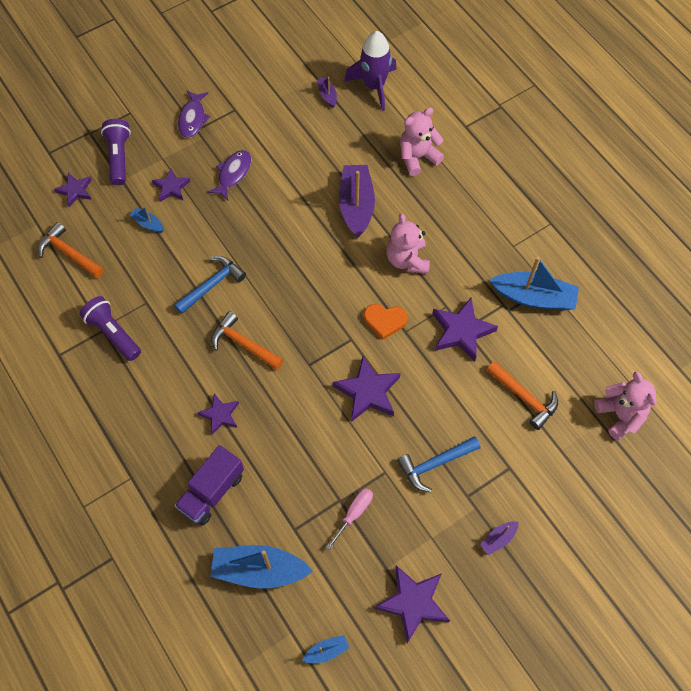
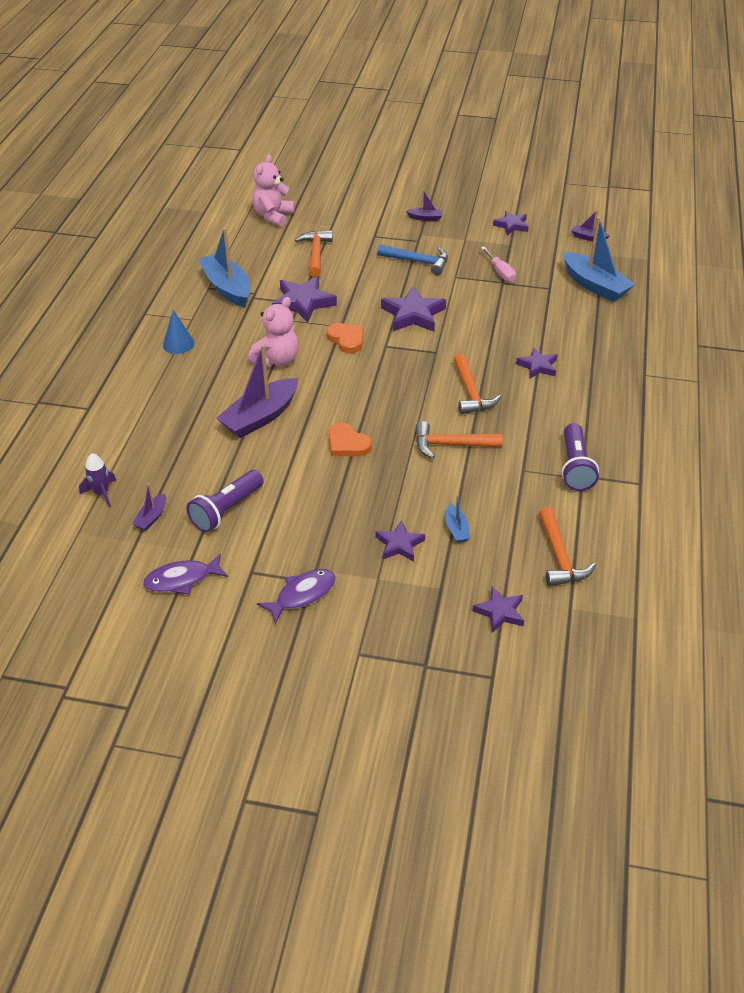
camera: 135 degrees left, 20 degrees down
(119, 157) = (420, 613): purple flashlight -> purple flashlight (226, 510)
(212, 284) = (451, 445): blue hammer -> orange hammer
(212, 492) = (589, 334): purple truck -> none
(233, 174) = (328, 514): purple fish -> purple fish (182, 579)
(278, 231) = (347, 444): none -> orange heart
(326, 651) = (588, 237): blue boat -> purple boat
(354, 513) = (500, 272): pink screwdriver -> pink screwdriver turned 105 degrees counterclockwise
(374, 86) = (101, 493): purple rocket -> purple rocket, size x0.53
(413, 603) = (511, 225): purple star -> purple star, size x0.61
(417, 157) = (160, 415): pink teddy bear -> none
(488, 217) = (178, 344): none -> blue cone

